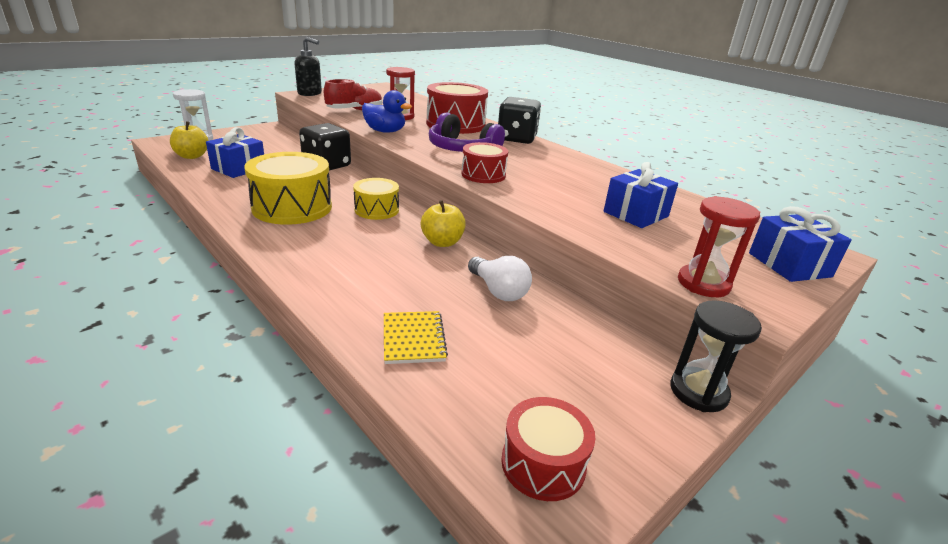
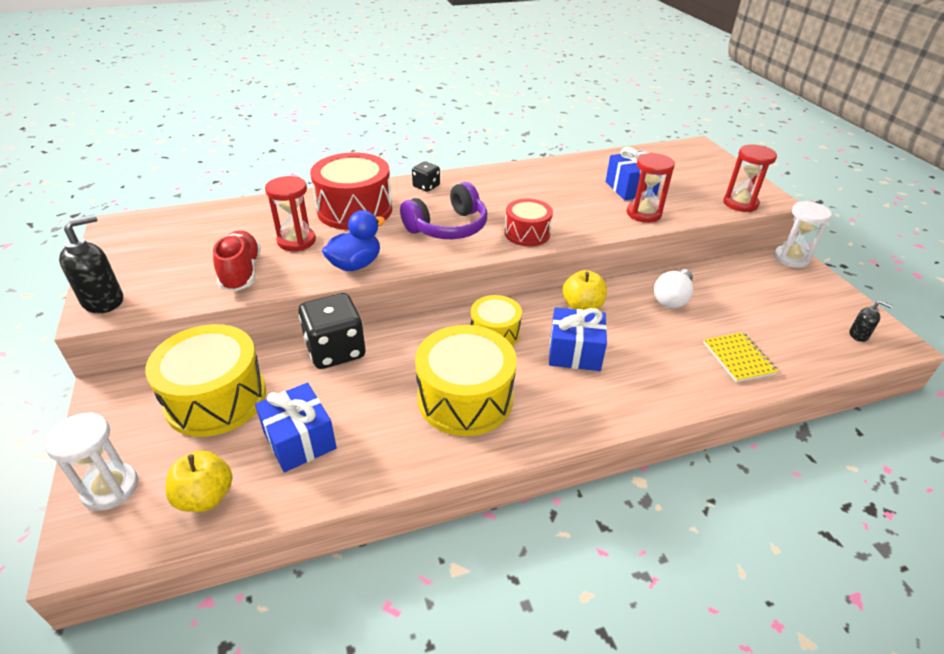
camera: 65 degrees left, 10 degrees up
(270, 146) = (216, 398): none -> yellow drum
(413, 339) = (738, 358): yellow notebook -> yellow notebook turned 60 degrees clockwise
(498, 291) = (672, 298): white light bulb -> white light bulb turned 135 degrees clockwise
(516, 139) = (426, 186): black dice -> black dice, size x0.52
(543, 463) = (858, 335): red drum -> black soap dispenser
(587, 222) = (643, 214): none -> red hourglass
(698, 392) = (791, 258): black hourglass -> white hourglass
(789, 265) = (714, 165): blue gift -> blue gift (574, 352)

